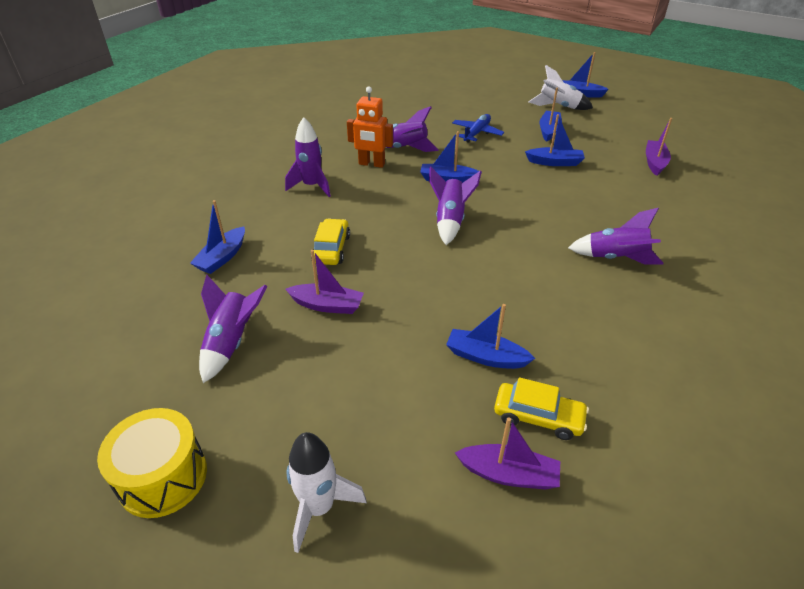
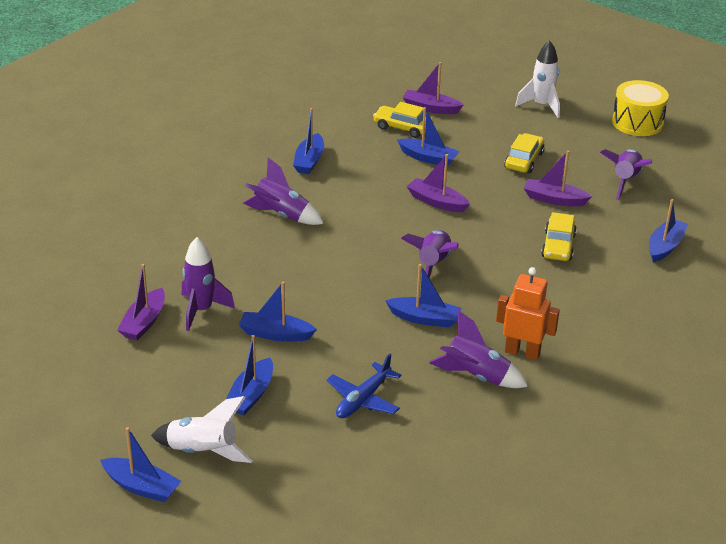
camera: 175 degrees left, 5 degrees down
(312, 186) = (595, 323): purple rocket -> purple rocket (201, 310)
(359, 366) = (524, 160): none -> yellow car
(460, 289) = (437, 202): none -> purple boat
(632, 336) = (309, 161): none -> blue boat

